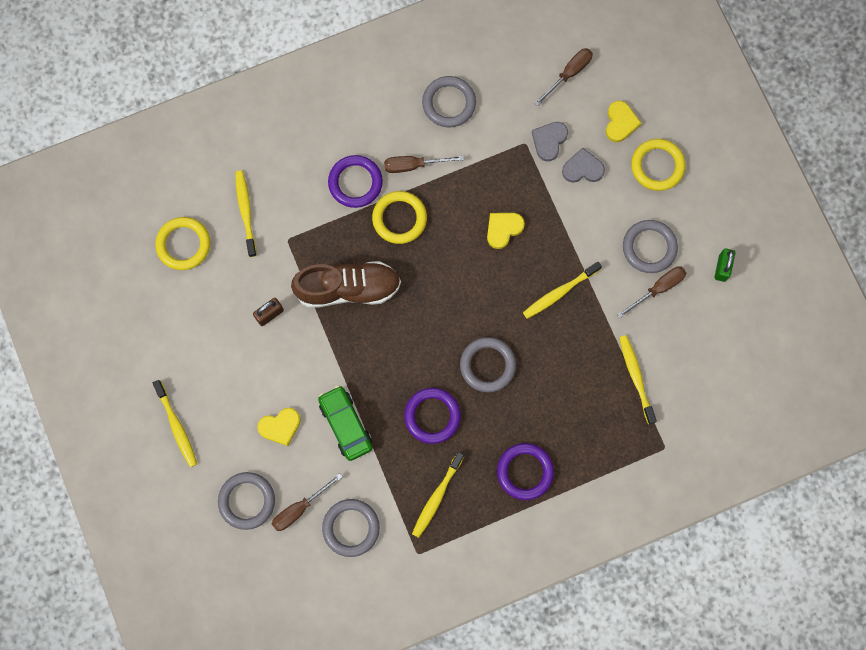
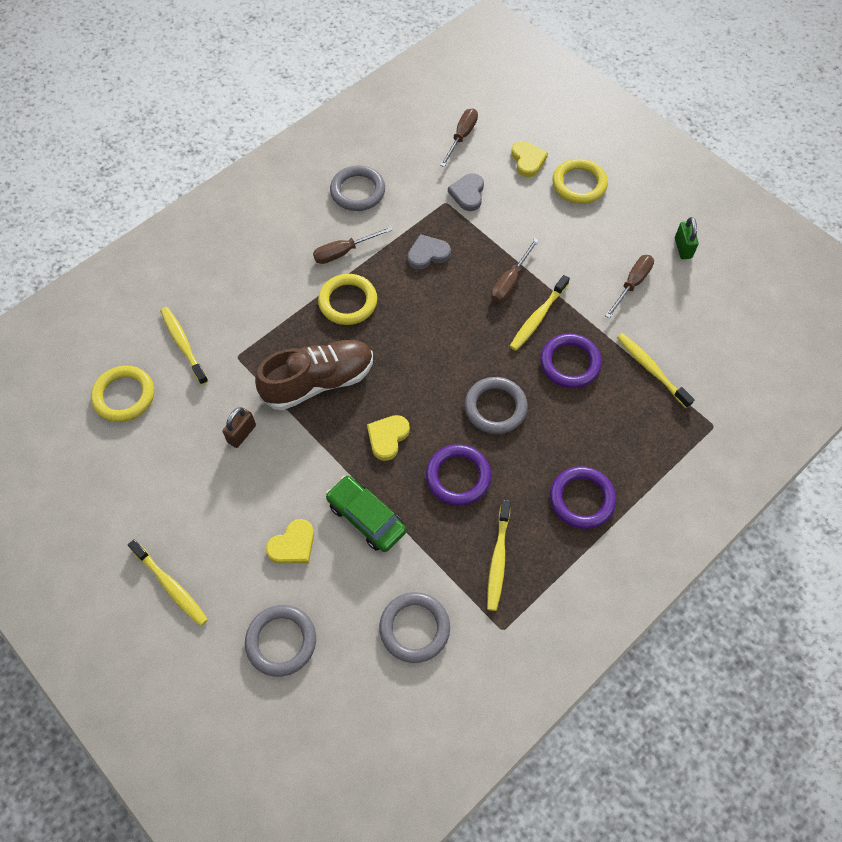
camera: 20 degrees left, 15 degrees down
(299, 508) = (346, 627): brown screwdriver -> brown screwdriver (510, 281)
(355, 183) = (290, 284): purple ring -> purple ring (570, 363)
(503, 229) = (456, 279): yellow heart -> yellow heart (387, 437)
(582, 168) = (510, 206): grey heart -> grey heart (427, 254)
(649, 247) = (605, 252): grey ring -> none

